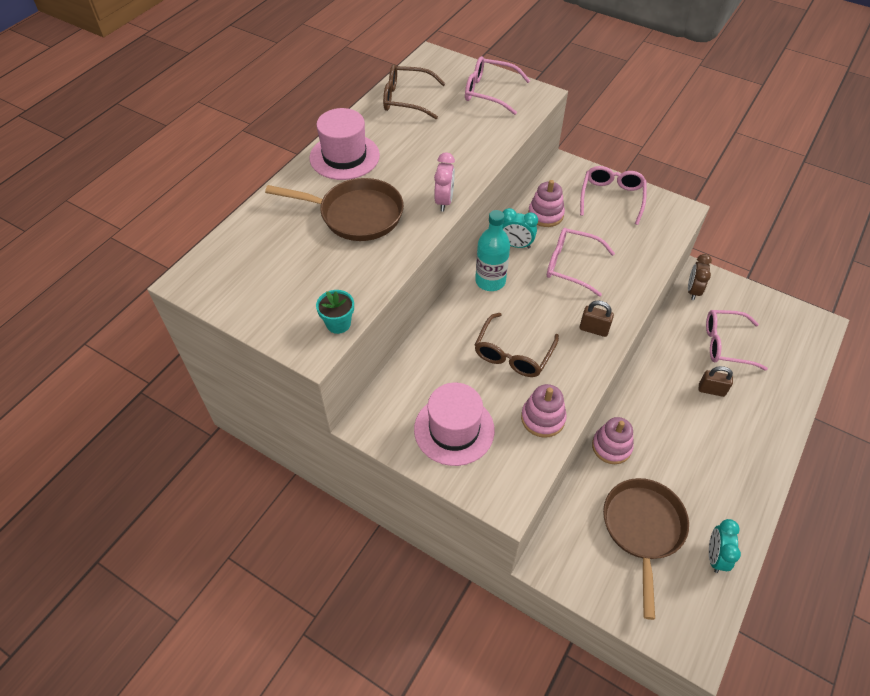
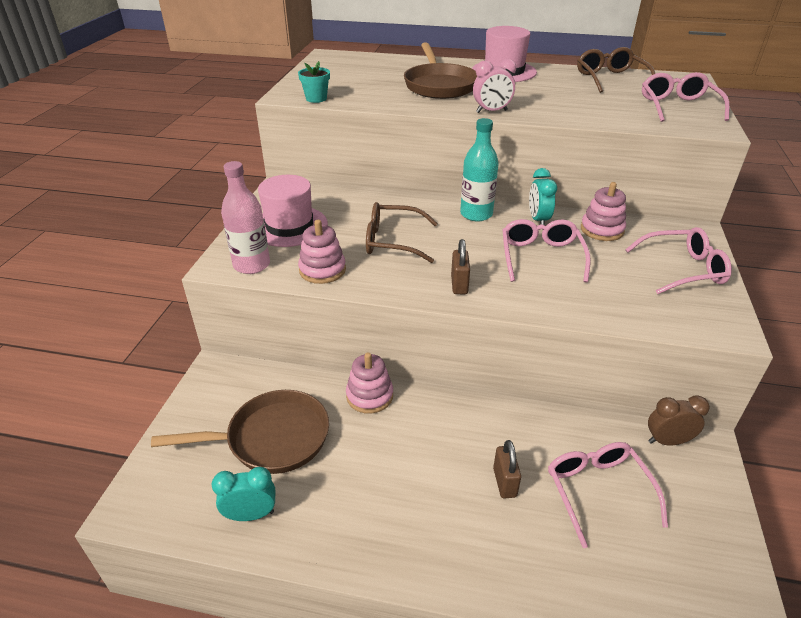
camera: 70 degrees right, 15 degrees down
(515, 474) = (252, 265): none -> pink bottle

